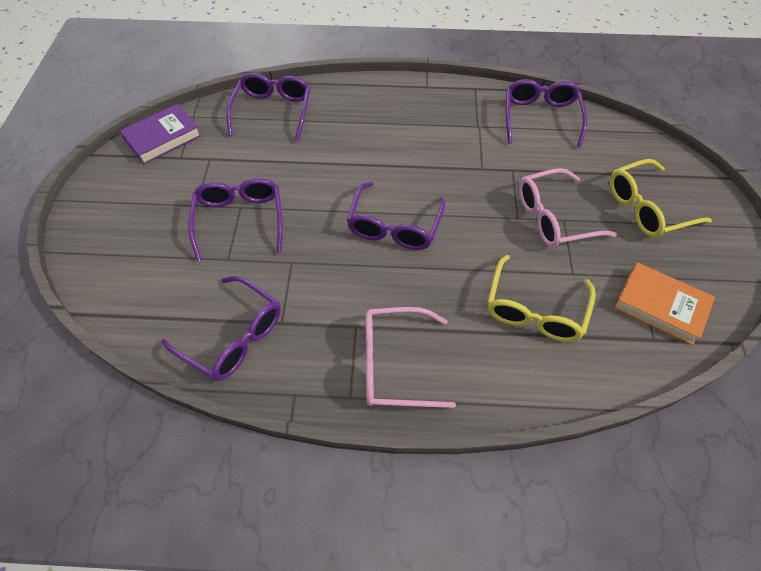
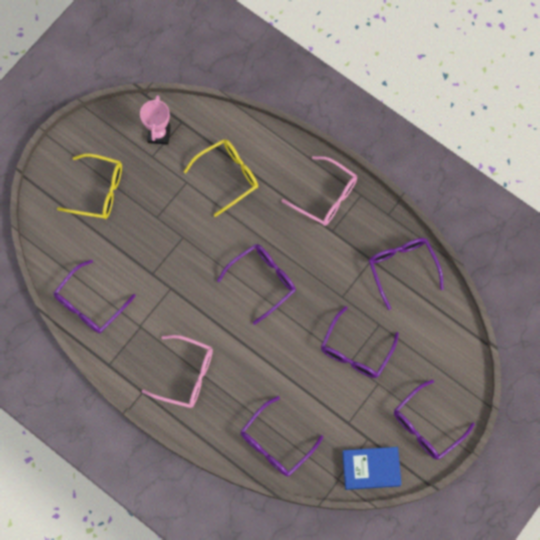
camera: 145 degrees left, 15 degrees up
(118, 197) = (426, 426): none -> purple glasses
(163, 138) = (371, 469): purple book -> blue book
(553, 217) = (161, 223): pink glasses -> pink glasses (186, 375)
(660, 306) = (159, 134): orange book -> pink trophy

